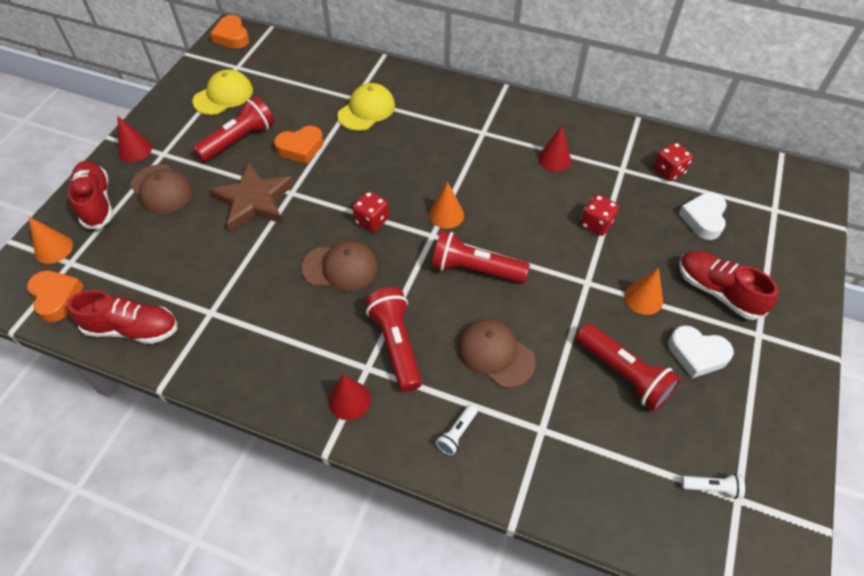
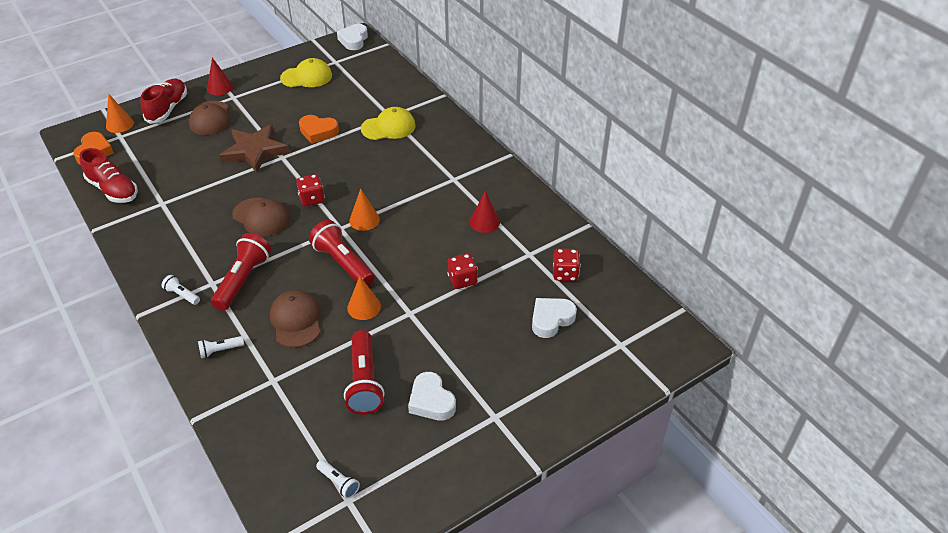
camera: 35 degrees right, 10 degrees down
(232, 36) = (353, 40): orange heart -> white heart
(239, 140) = (286, 109): red flashlight -> none
(349, 400) = (182, 295): red cone -> white flashlight
(643, 298) = (437, 345): orange cone -> orange cone (364, 307)
(717, 291) = (499, 372): red shoe -> none

